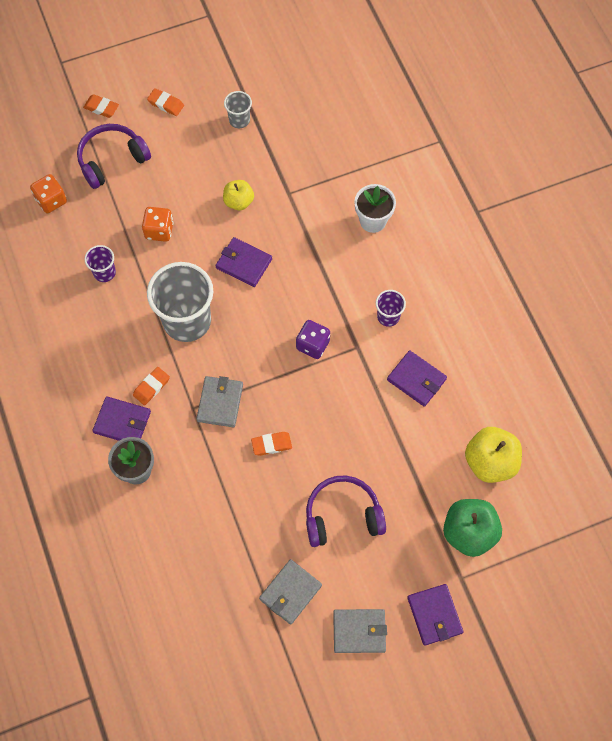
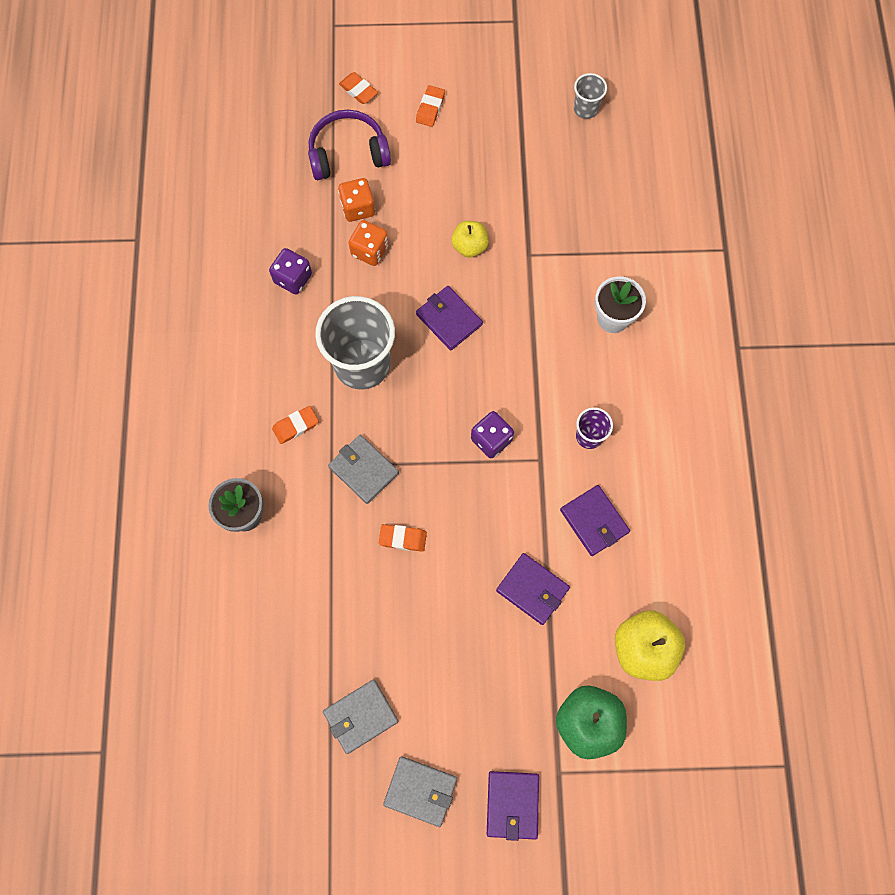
camera: 20 degrees right, 5 degrees up
(51, 200) = (266, 178): orange dice -> orange dice (358, 208)
(104, 272) = (293, 278): purple cup -> purple dice
(122, 422) = (250, 454): purple wallet -> purple wallet (532, 589)
(166, 104) = (430, 108): orange eraser -> orange eraser turned 60 degrees clockwise
(220, 402) = (363, 470): grey wallet -> grey wallet turned 75 degrees counterclockwise
(239, 120) = (505, 152): grey cup -> grey cup (585, 109)
(342, 516) = (451, 650): purple headphones -> none

